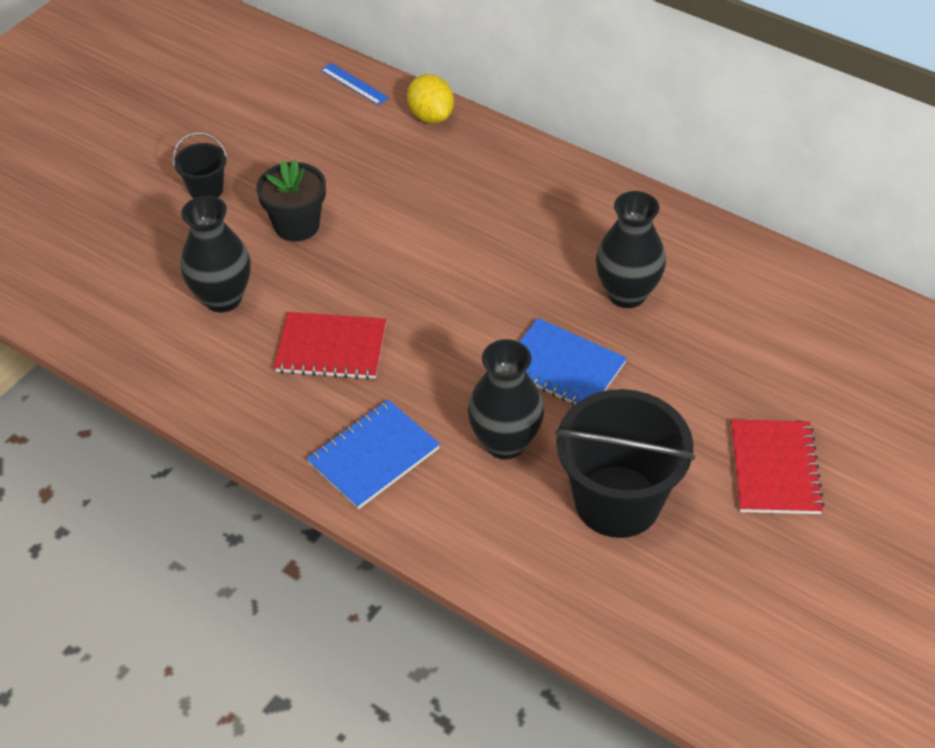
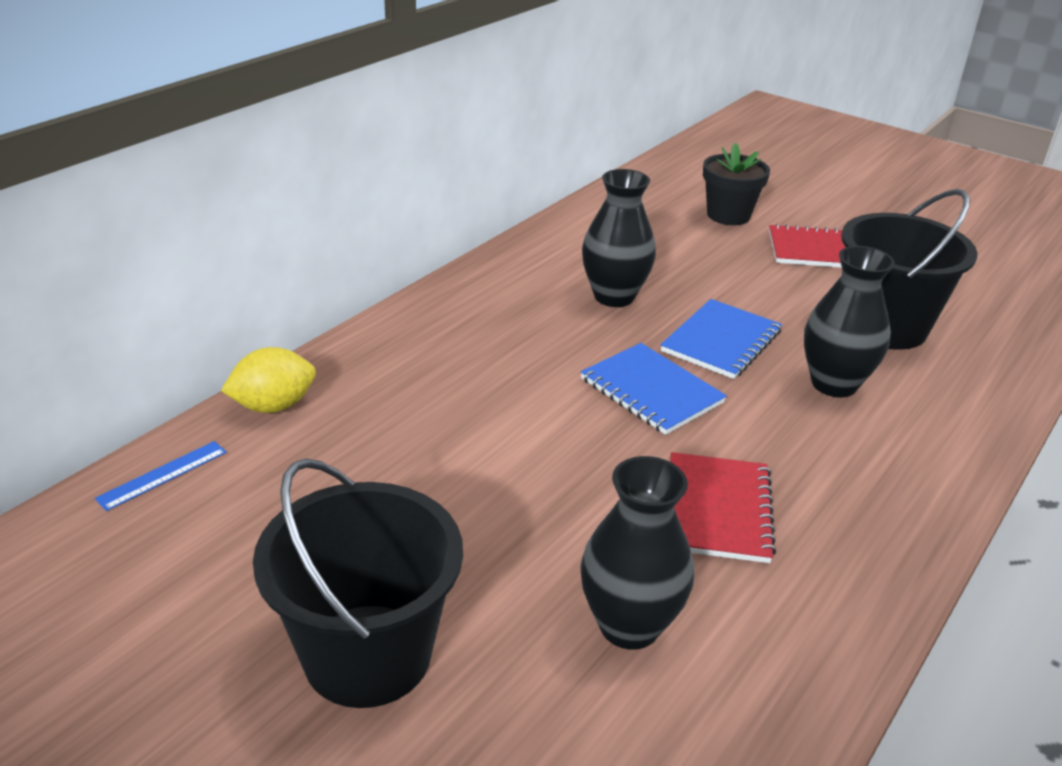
camera: 90 degrees left, 15 degrees down
(206, 189) = (367, 655): black bucket -> black bucket, size x2.09
(297, 225) = (475, 541): black flower pot -> black flower pot (728, 215)
(373, 456) = (884, 478): blue notebook -> blue notebook (651, 391)

